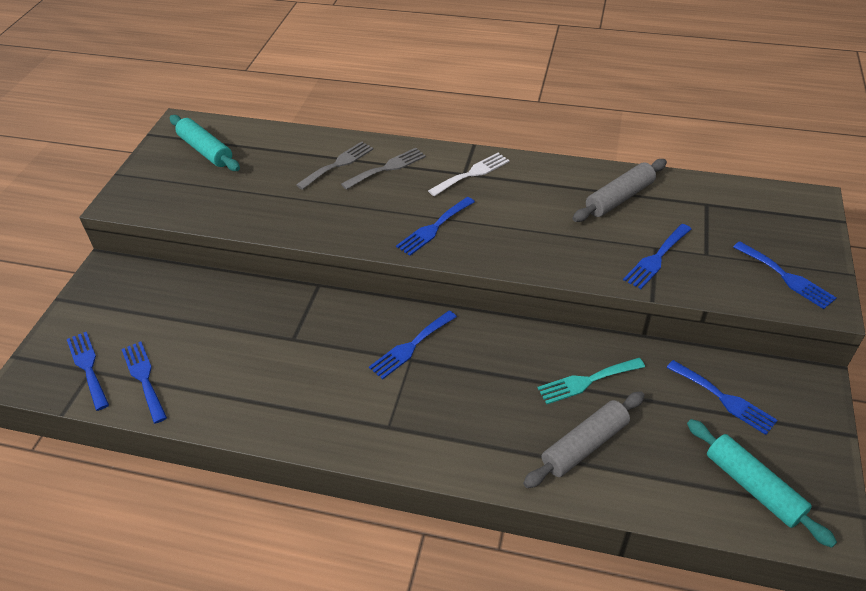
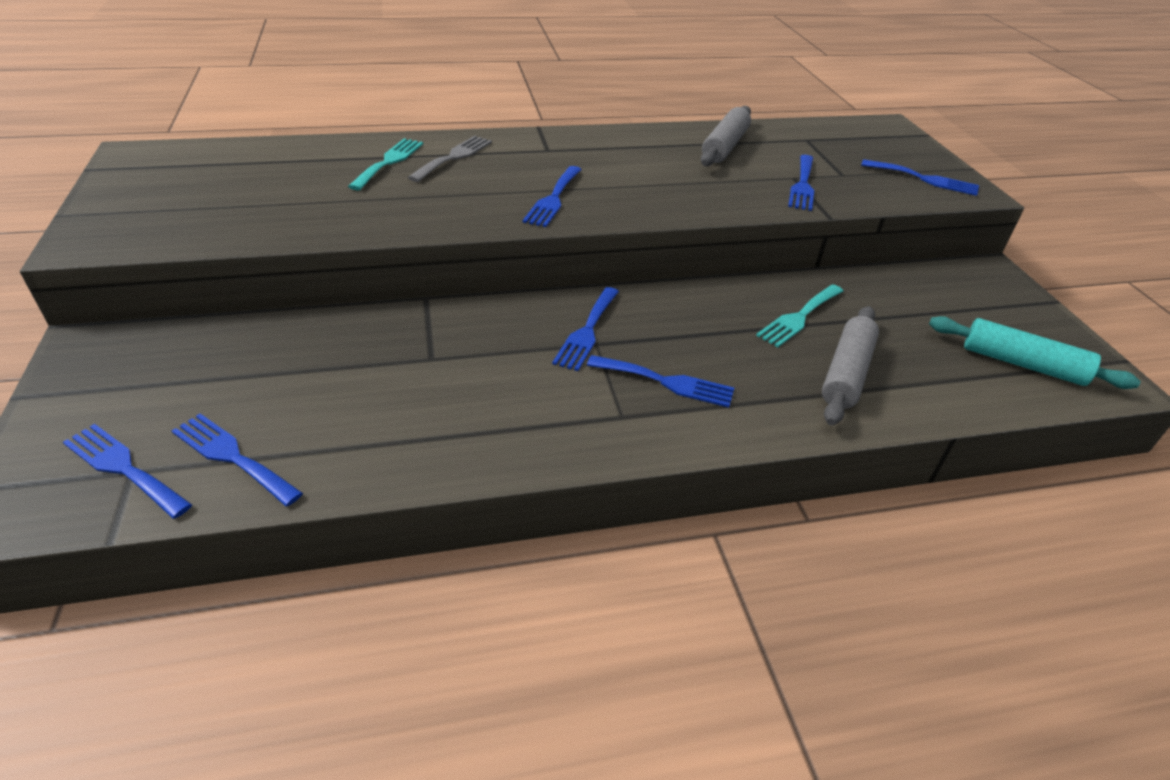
camera: 30 degrees left, 5 degrees down
(205, 150) = (190, 173): turquoise rolling pin -> none
(338, 164) = (389, 162): grey fork -> turquoise fork
(472, 173) = (557, 149): white fork -> none
(724, 399) = (933, 300): blue fork -> blue fork (666, 382)

